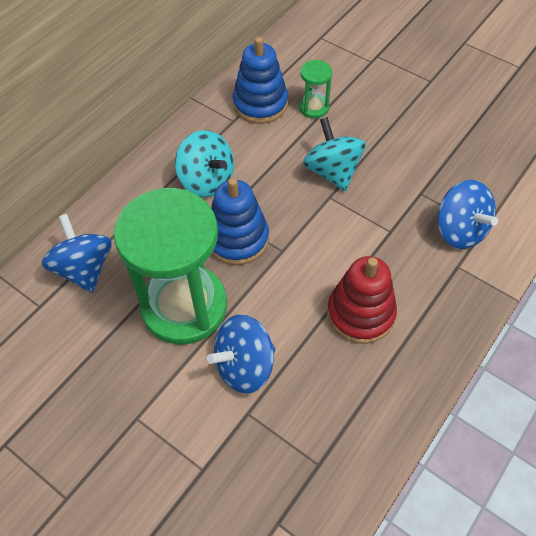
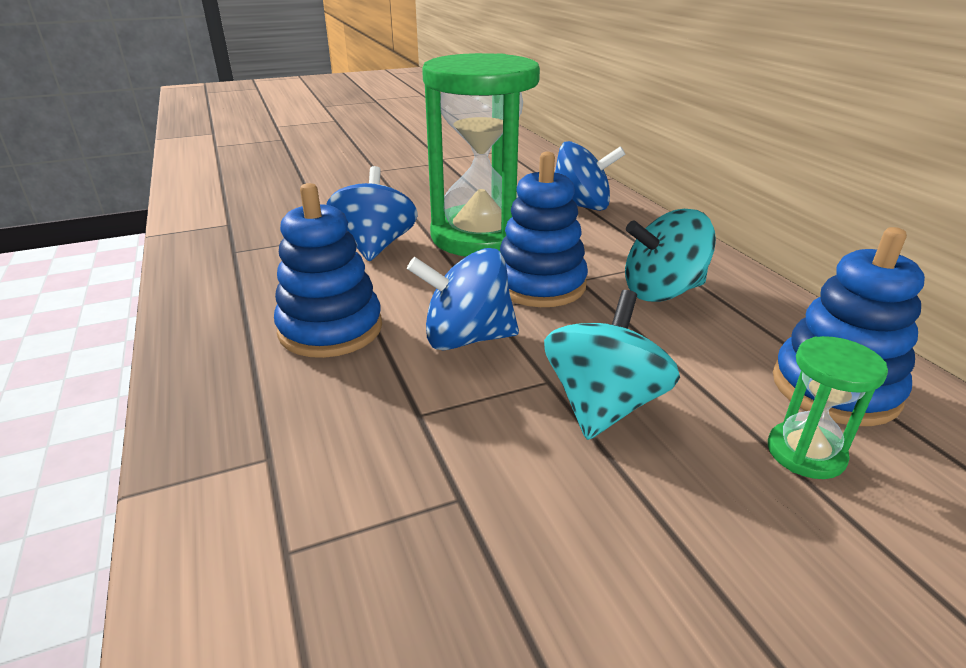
camera: 120 degrees right, 25 degrees down
(332, 171) = (603, 406): turquoise spinning top -> turquoise spinning top turned 75 degrees counterclockwise
(360, 313) = (330, 329): red stacking toy -> blue stacking toy
(459, 230) = (324, 505): blue spinning top -> blue spinning top (466, 338)

